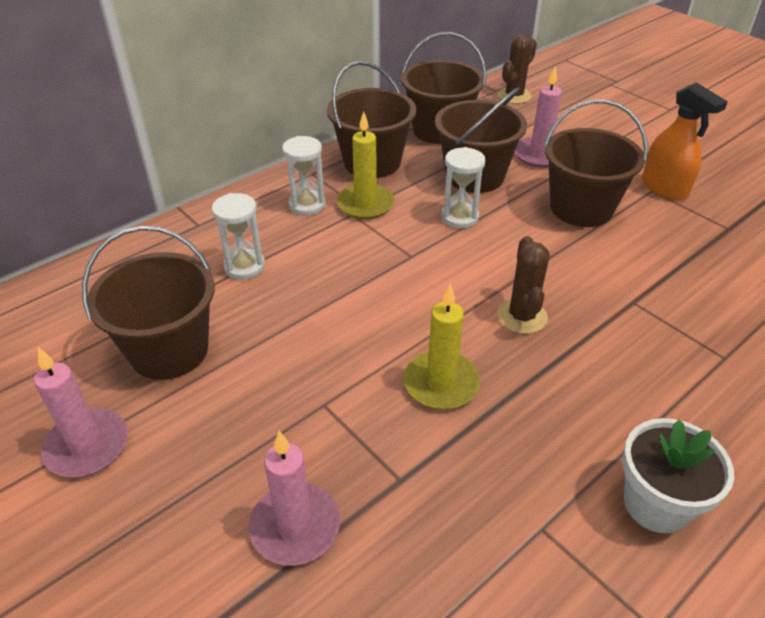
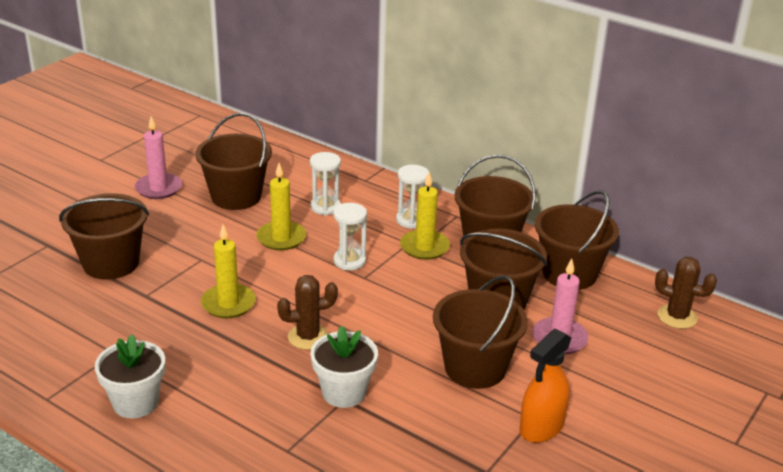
camera: 75 degrees right, 10 degrees down
(295, 527) = (111, 263): pink candle -> brown bucket
(301, 315) = (281, 238): none -> yellow candle
(459, 217) = (428, 297): white hourglass -> white hourglass (349, 261)
(623, 301) = (344, 392): none -> white flower pot

